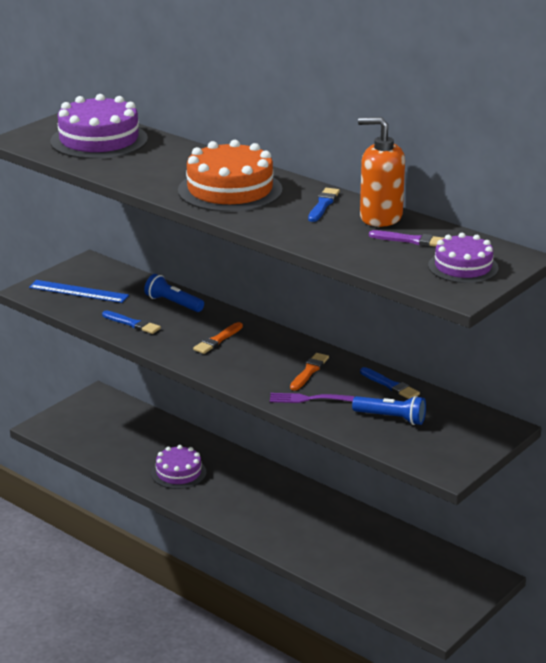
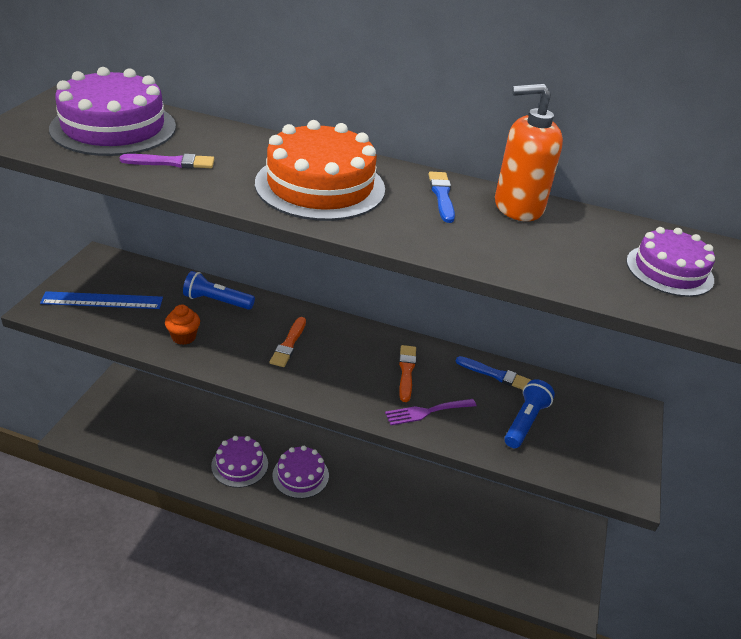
camera: 25 degrees left, 10 degrees up
(132, 323) = (183, 337): blue brush -> orange cupcake
(231, 490) = (300, 475): none -> purple cake
(391, 418) = (525, 422): blue flashlight -> blue flashlight turned 60 degrees counterclockwise
(411, 240) = (580, 237): purple brush -> purple brush (171, 162)

